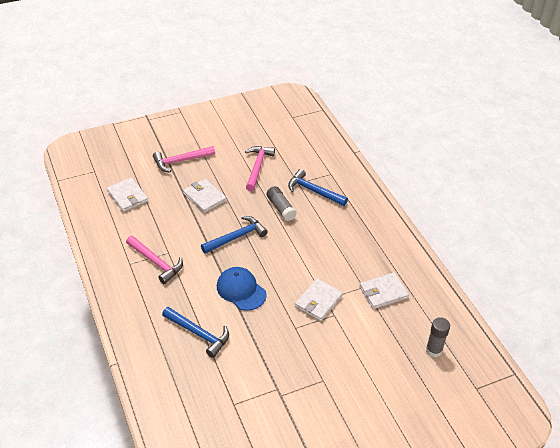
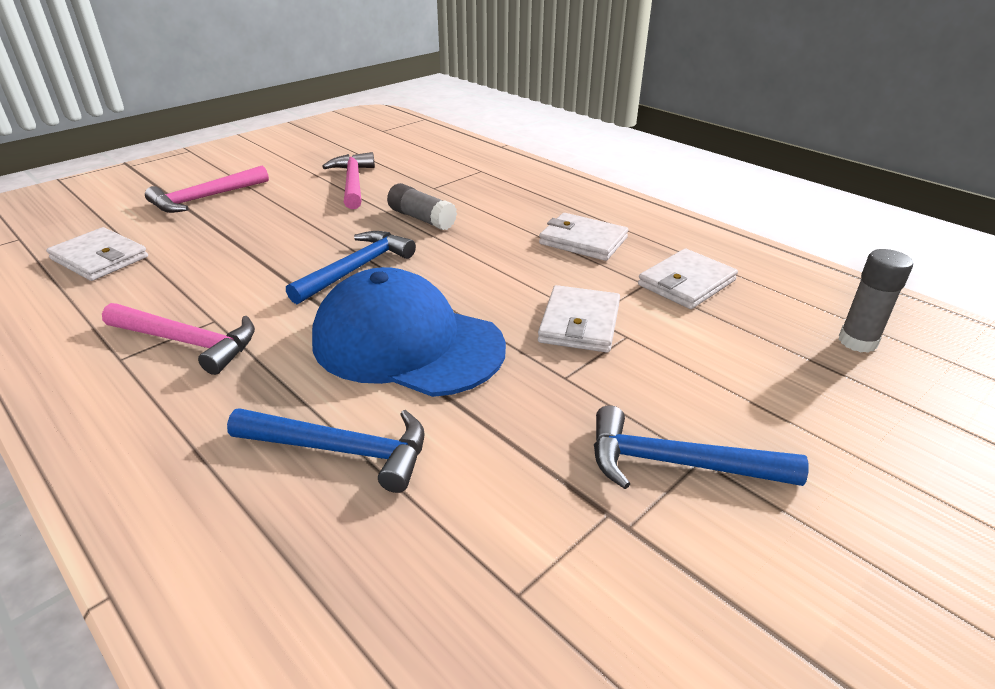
camera: 20 degrees left, 10 degrees down
(204, 197) = (268, 231): white wallet -> white wallet (583, 241)
(241, 290) = (407, 343): blue cap -> blue cap, size x1.57
(313, 191) = (466, 191): blue hammer -> blue hammer (677, 464)

